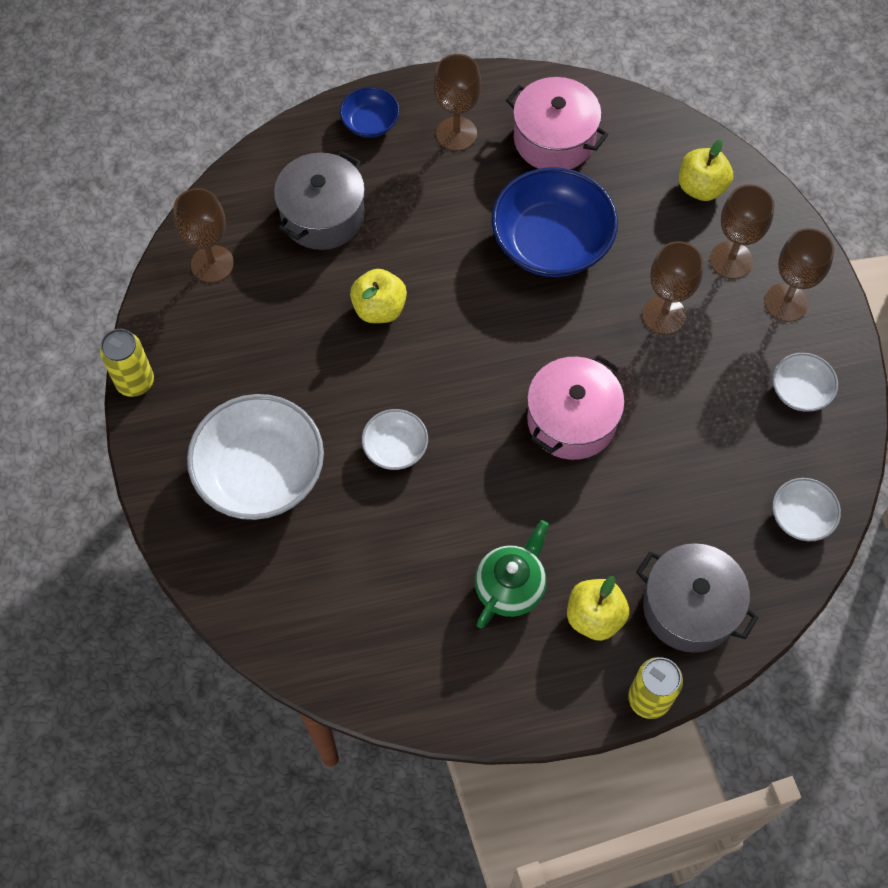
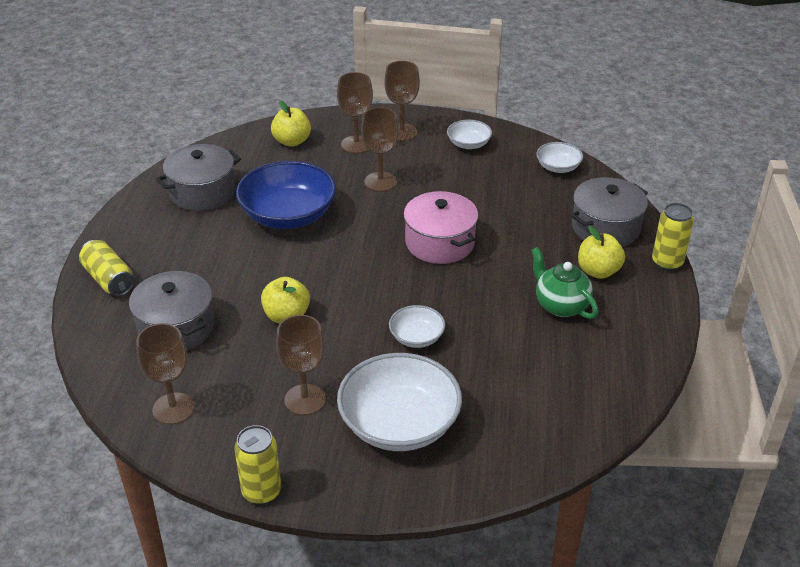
camera: 70 degrees left, 25 degrees down
(370, 123) = (109, 279): blue bowl -> yellow can
(456, 134) = (158, 237): brown goblet -> brown goblet (305, 400)
(554, 139) = (202, 192): pink pot -> grey pot

